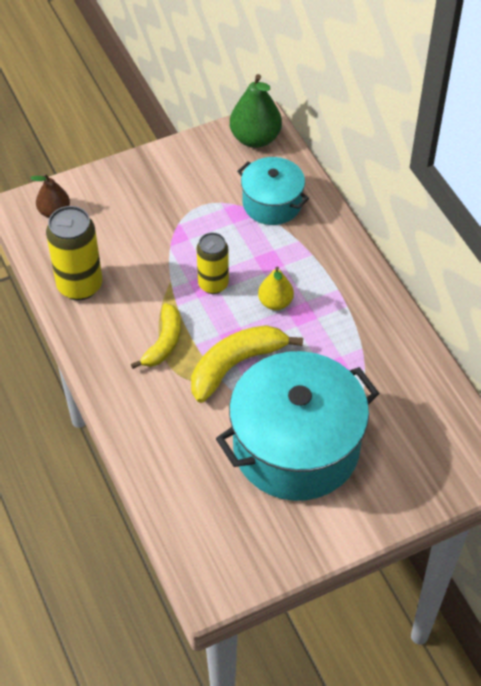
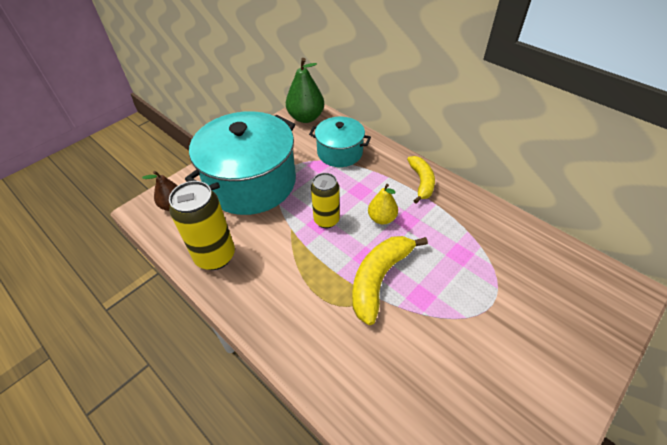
camera: 20 degrees left, 5 degrees down
(163, 342) = (309, 281): yellow banana -> yellow banana (421, 182)
(296, 447) = (472, 335): turquoise pot -> turquoise pot (251, 183)

